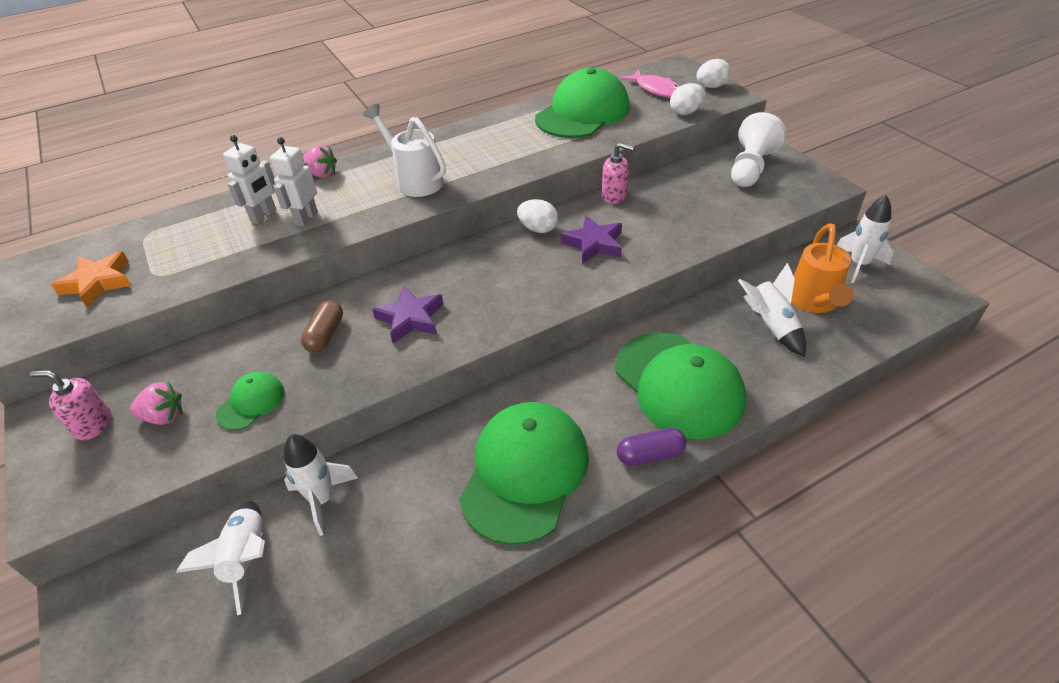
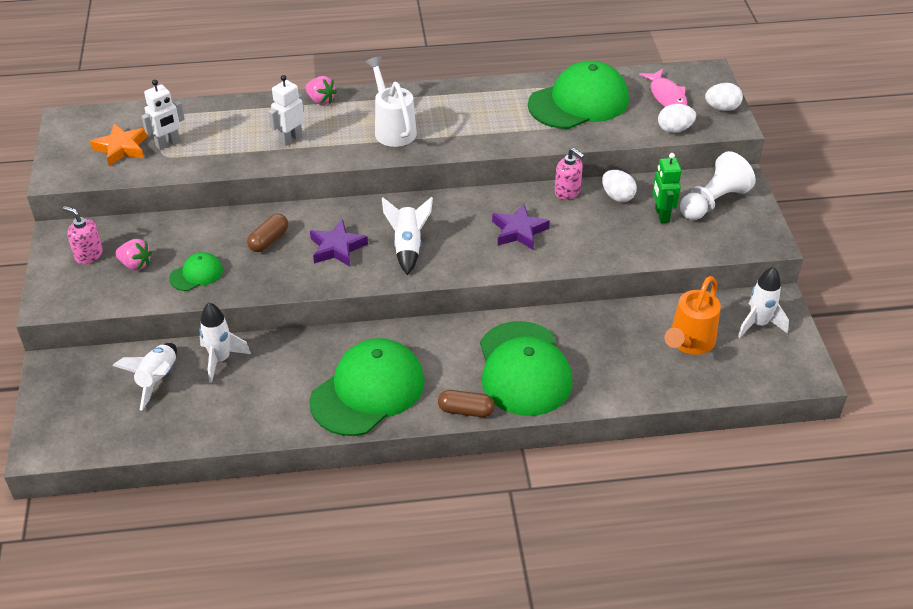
camera: 20 degrees right, 0 degrees up
(264, 216) = (259, 126): white robot -> white robot (168, 144)
(538, 229) = (481, 202): white egg -> white egg (617, 196)
(650, 455) = (466, 411): purple capsule -> brown capsule
(715, 191) = (661, 215): none -> green robot
(771, 326) = (635, 350): white rocket -> white rocket (408, 247)

